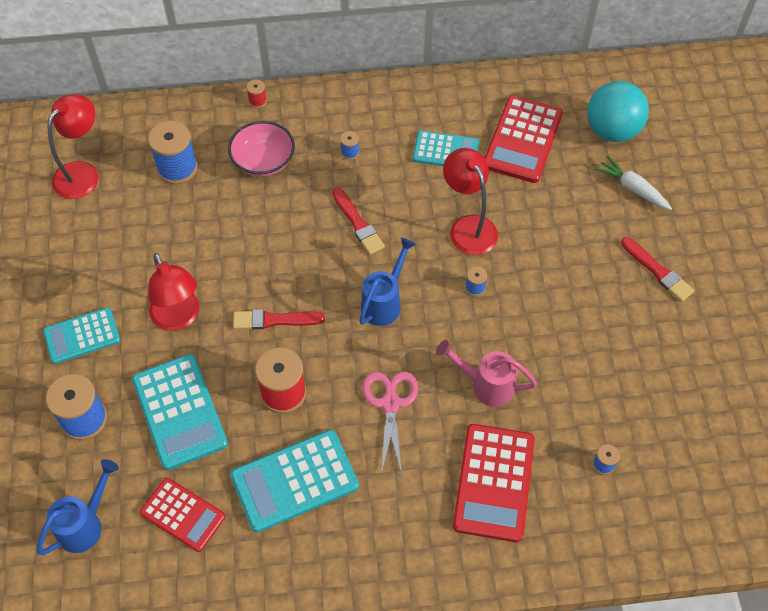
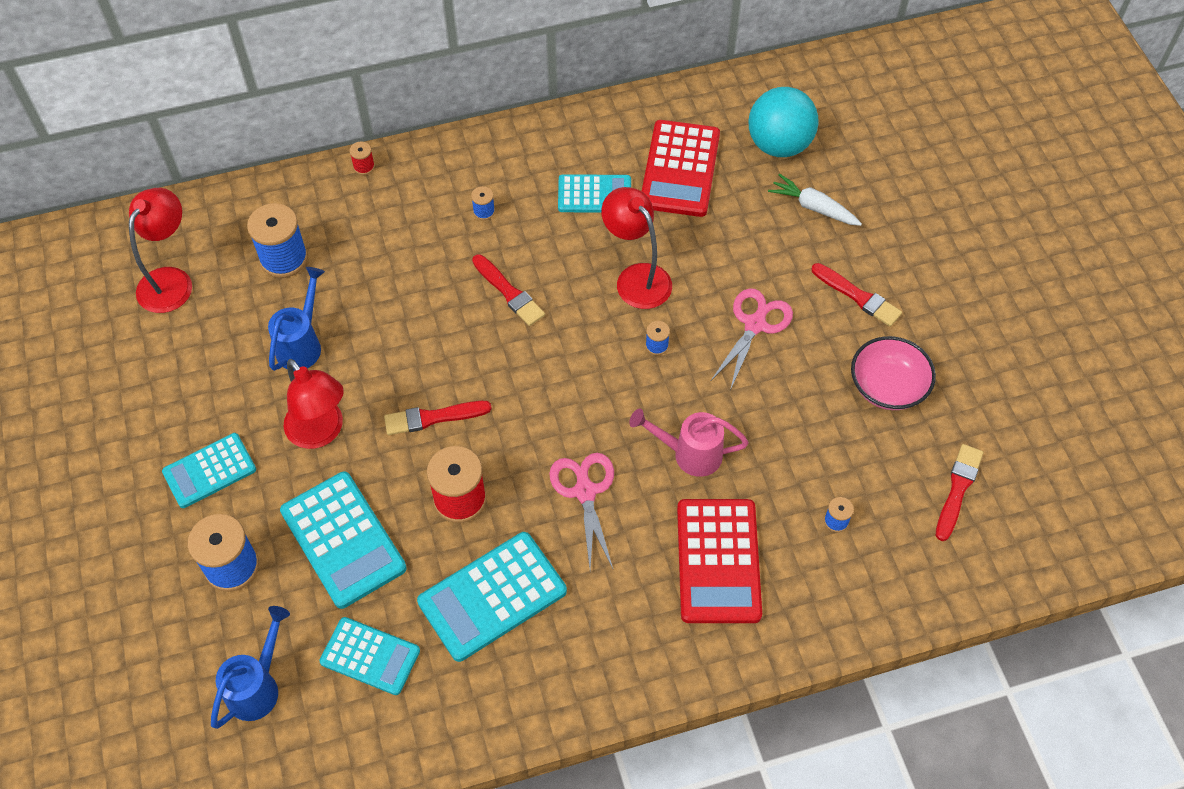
camera: 10 degrees left, 0 degrees up
(182, 515) = (370, 656): red calculator -> turquoise calculator
(263, 161) = (384, 236): pink bowl -> pink bowl (887, 387)
(384, 302) = (556, 378): blue watering can -> blue watering can (302, 344)
(563, 282) = (755, 325): none -> pink scissors
(716, 454) = (957, 489): none -> red brush

